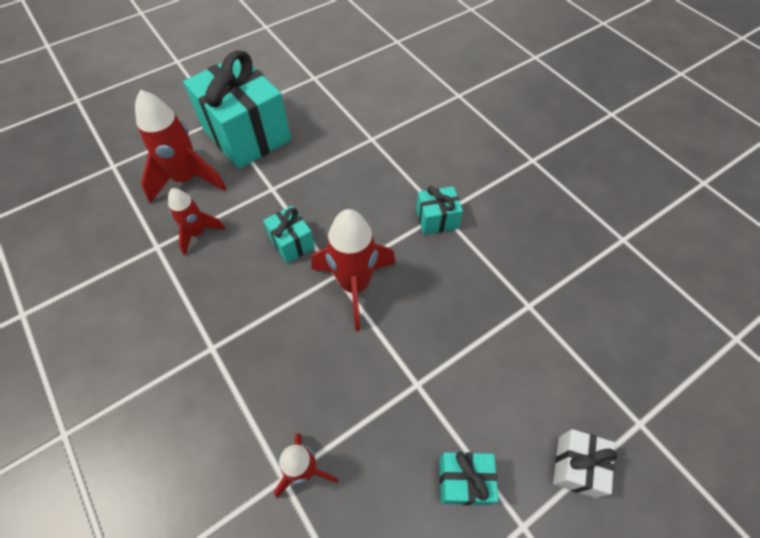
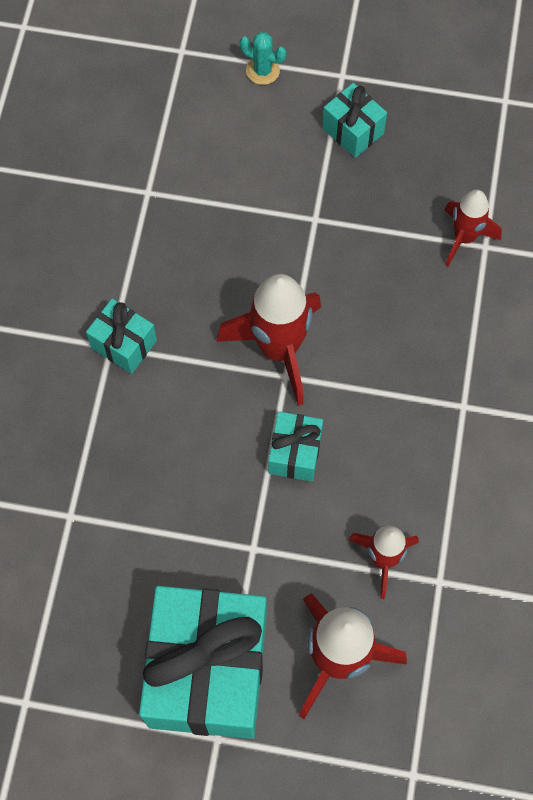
camera: 135 degrees left, 10 degrees up
(576, 466) = (262, 70): white gift -> turquoise cactus

